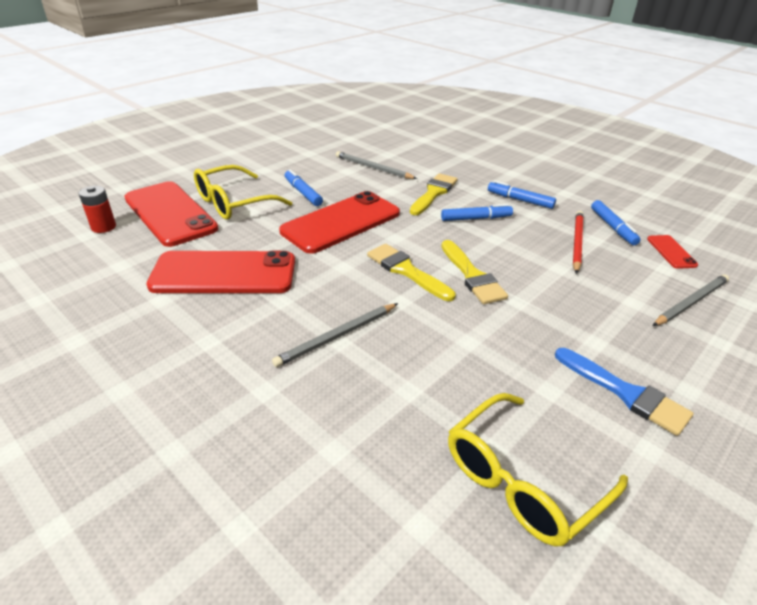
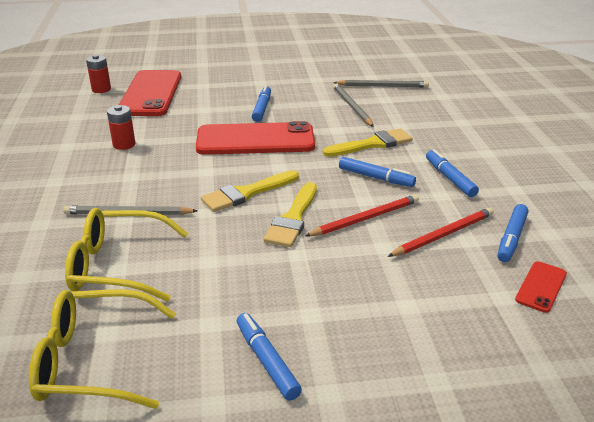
camera: 40 degrees right, 5 degrees down
(224, 273) = (124, 144): red phone -> red battery
(234, 203) = (202, 100): yellow glasses -> yellow glasses (119, 266)
(406, 271) = (246, 193): yellow brush -> yellow brush turned 120 degrees counterclockwise
(517, 252) = (365, 218): none -> red pencil
(625, 393) = (267, 361): blue brush -> blue marker
(691, 302) = (473, 335): grey pencil -> grey pencil (382, 86)

